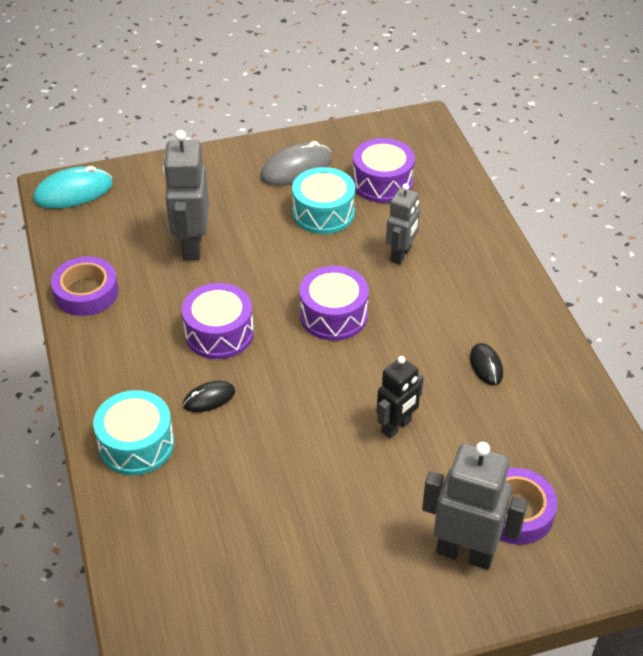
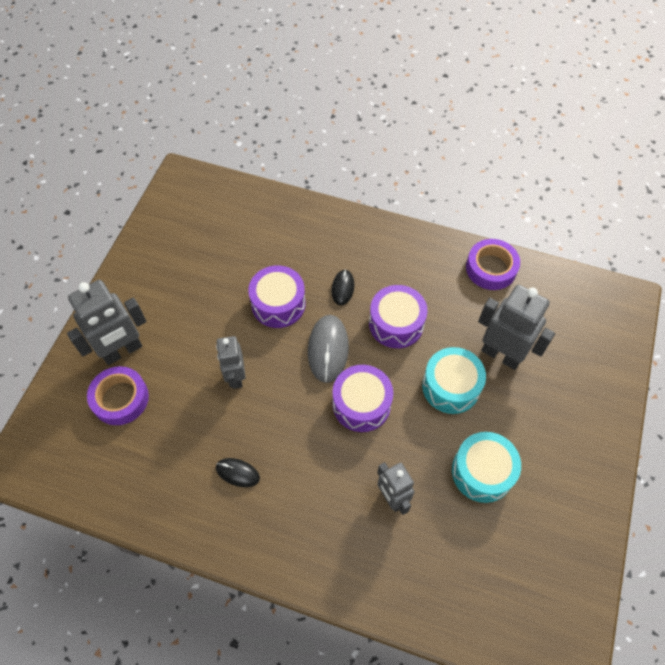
camera: 125 degrees right, 15 degrees up
(73, 192) = (616, 309): turquoise mouse -> none
(136, 444) = (336, 235): turquoise drum -> turquoise drum (451, 386)
(296, 168) = (557, 488): grey mouse -> grey mouse (328, 349)
(382, 183) = (494, 550): purple drum -> purple drum (278, 304)
(396, 427) = (236, 377): black robot -> grey robot

